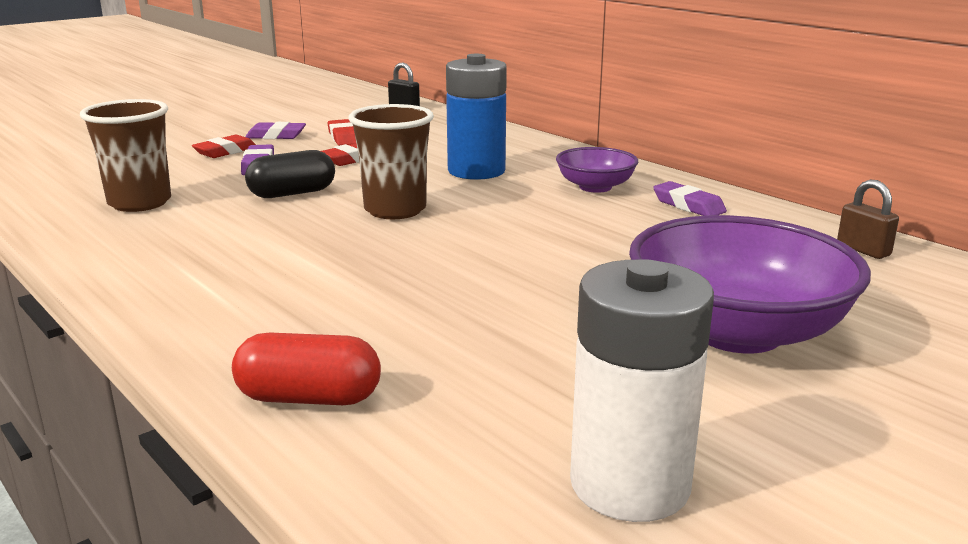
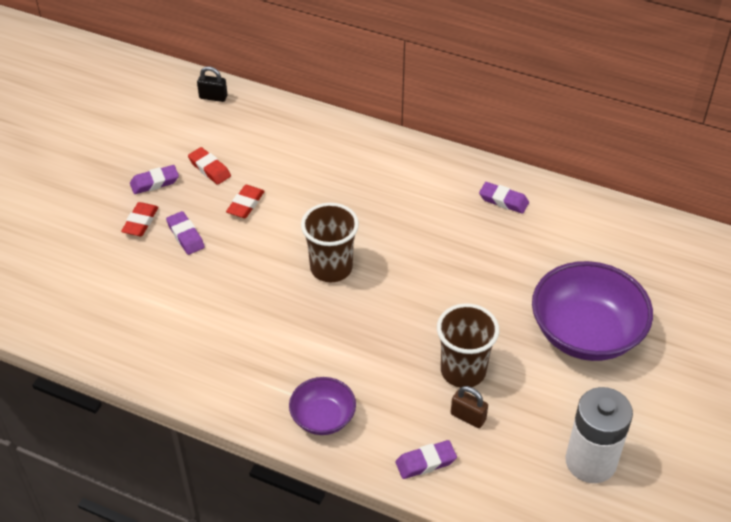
camera: 25 degrees left, 25 degrees up
(140, 203) = (154, 317): brown cup -> brown cup (463, 371)
(292, 193) = (246, 269): black capsule -> none
(309, 398) = (425, 462): red capsule -> purple eraser
(476, 171) = (345, 194): blue battery -> none
(595, 187) = (435, 193): purple bowl -> purple bowl (323, 417)
(863, 250) = (617, 225): brown padlock -> brown padlock (468, 417)

